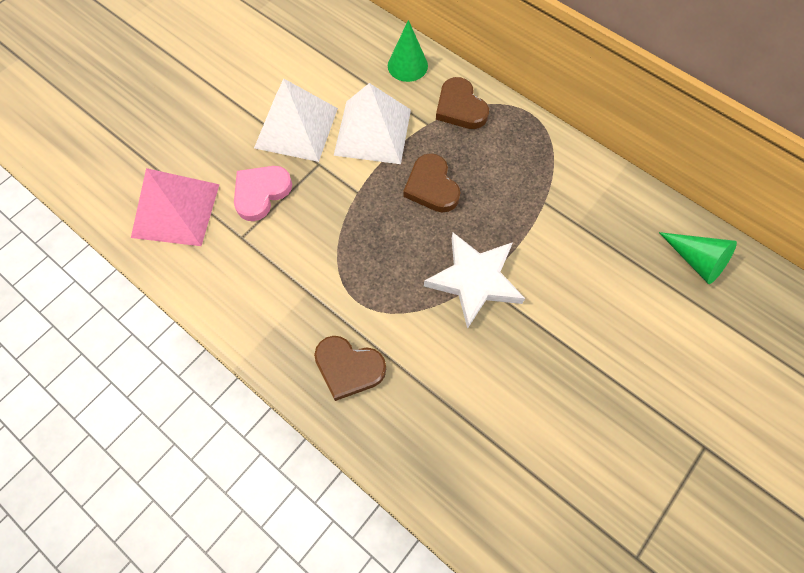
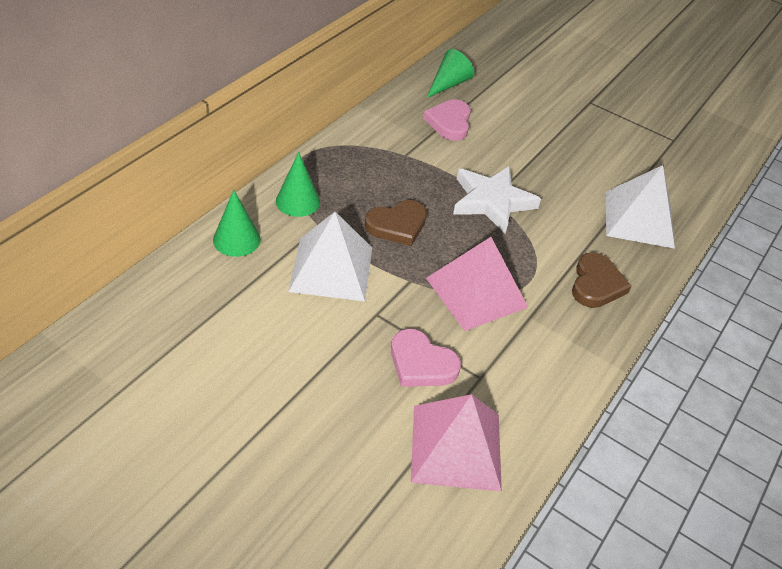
camera: 100 degrees left, 20 degrees down
(296, 128) = (327, 336): white pyramid -> white pyramid (639, 219)
(341, 247) = (476, 292): none -> pink pyramid
(460, 107) = (298, 201): brown heart -> green cone
(613, 253) = (449, 122): none -> pink heart

